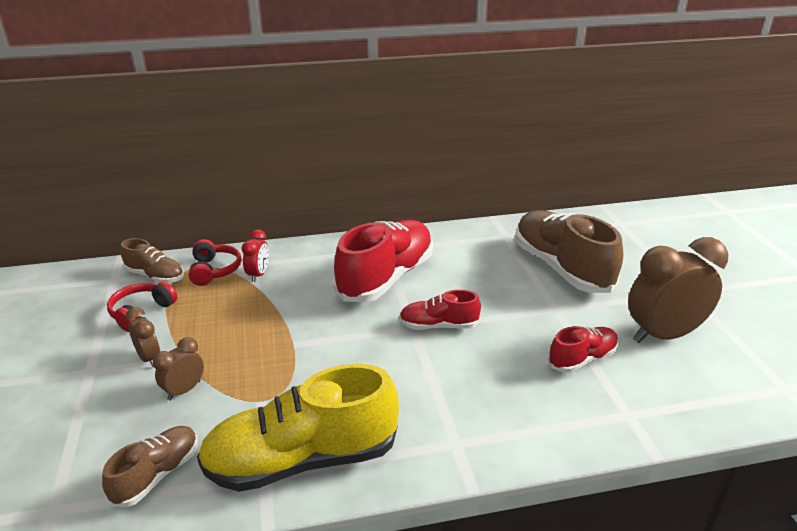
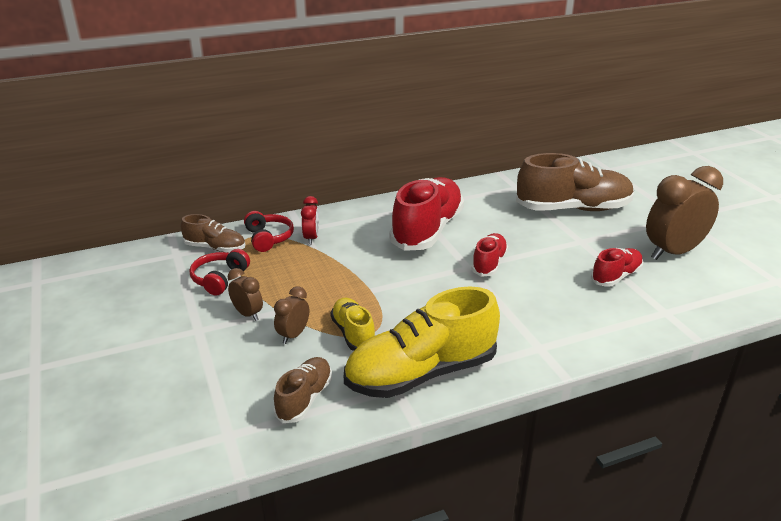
camera: 10 degrees left, 0 degrees up
(249, 396) = (353, 333): none -> yellow shoe
(438, 326) = (489, 263): red shoe -> red shoe turned 120 degrees clockwise
(561, 268) = (573, 209): brown shoe -> brown shoe turned 120 degrees clockwise

